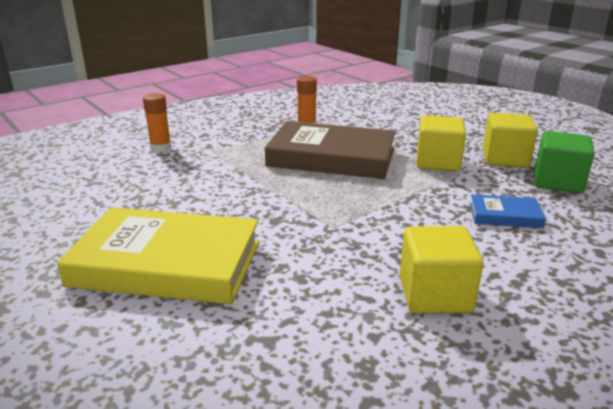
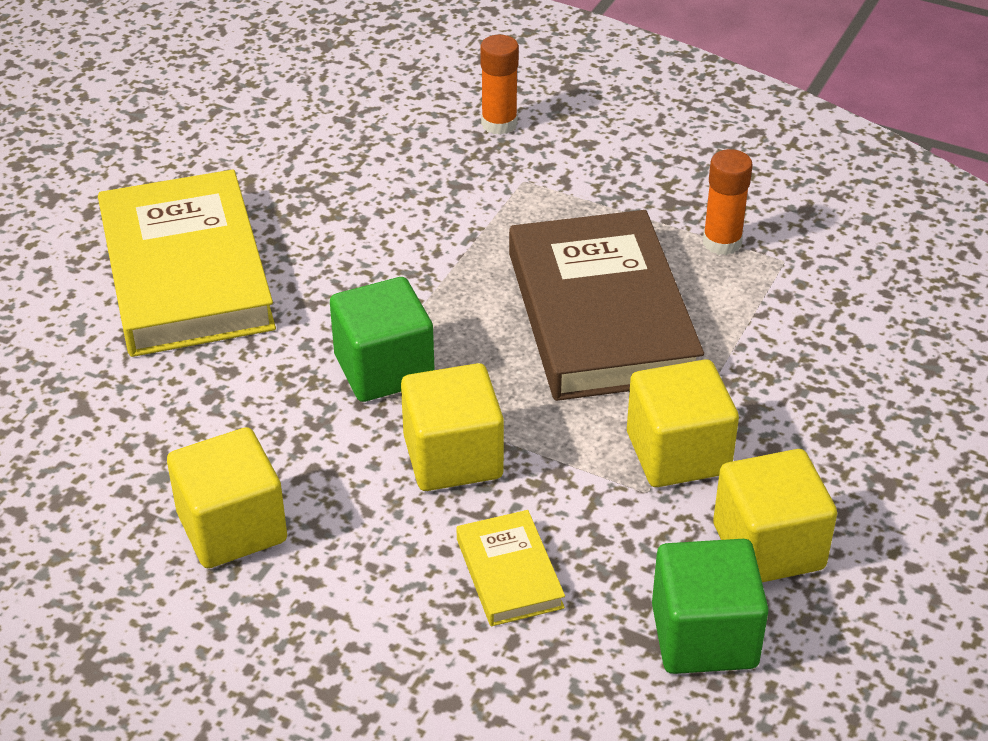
camera: 65 degrees right, 15 degrees up
(325, 216) = (384, 369): none -> green cube
(410, 212) = (453, 457): none -> yellow cube
(505, 215) = (509, 573): blue book -> yellow book

